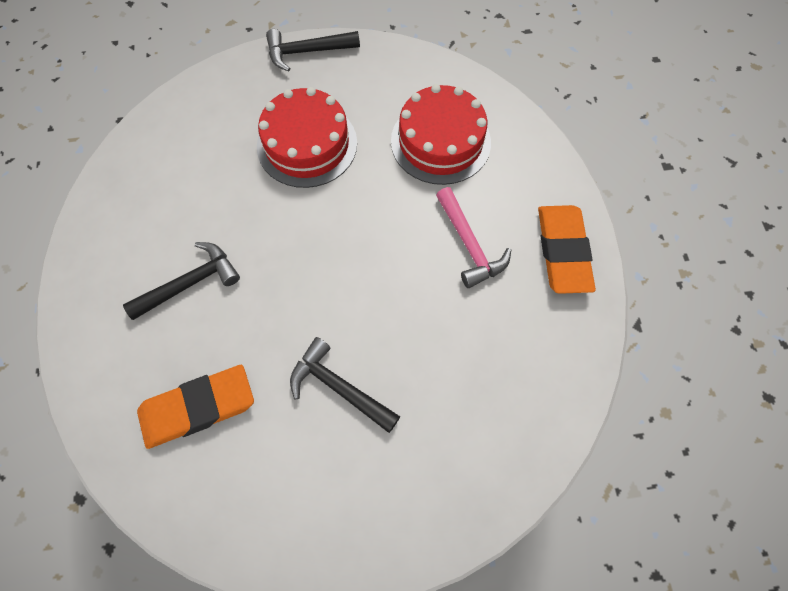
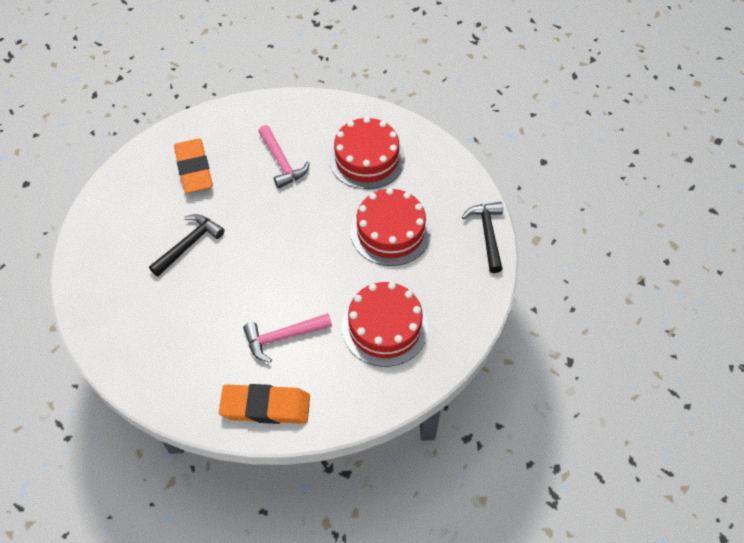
camera: 95 degrees right, 10 degrees down
(189, 178) = (366, 159): none -> red cake
(190, 283) = (282, 162): black hammer -> pink hammer

